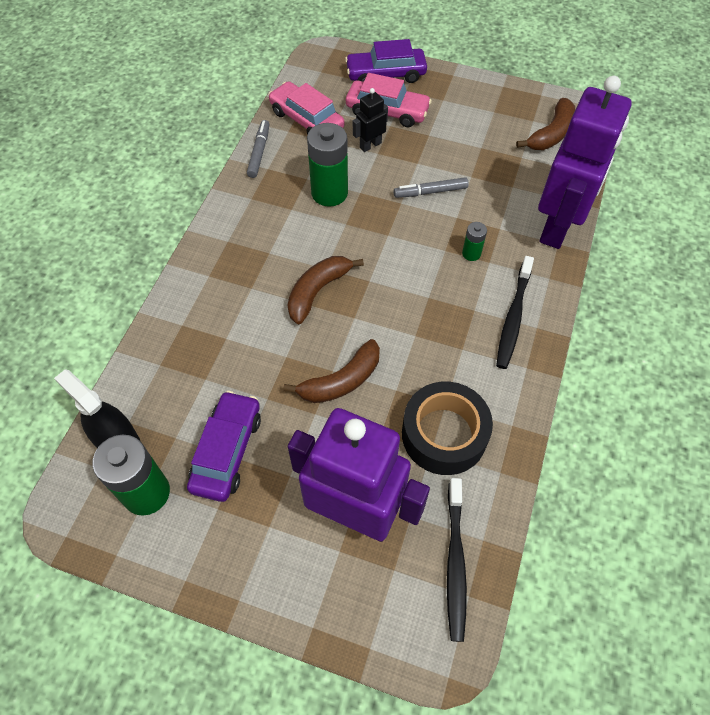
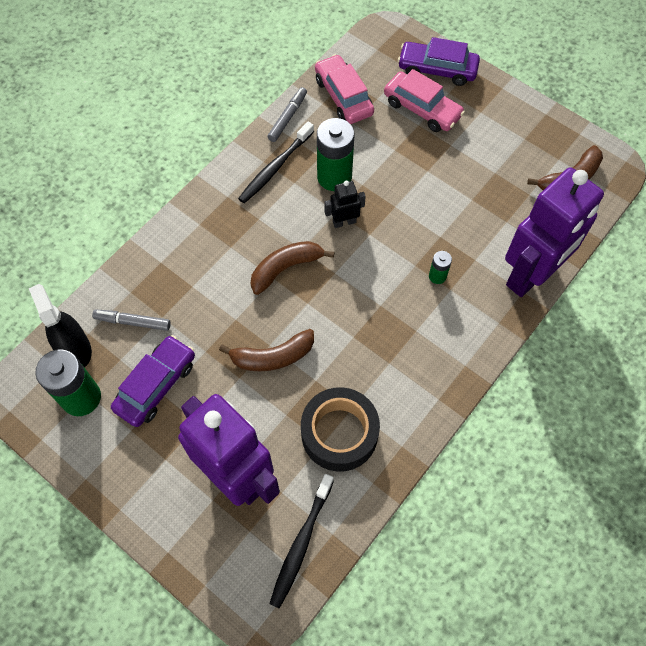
camera: 20 degrees right, 5 degrees up
(370, 145) = (391, 140): black robot -> black robot (344, 222)
(430, 192) = (426, 204): grey marker -> grey marker (133, 322)
(513, 317) = (448, 348): black toothbrush -> black toothbrush (275, 167)

